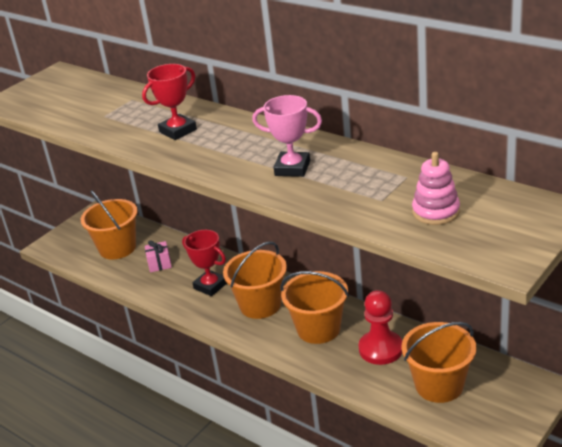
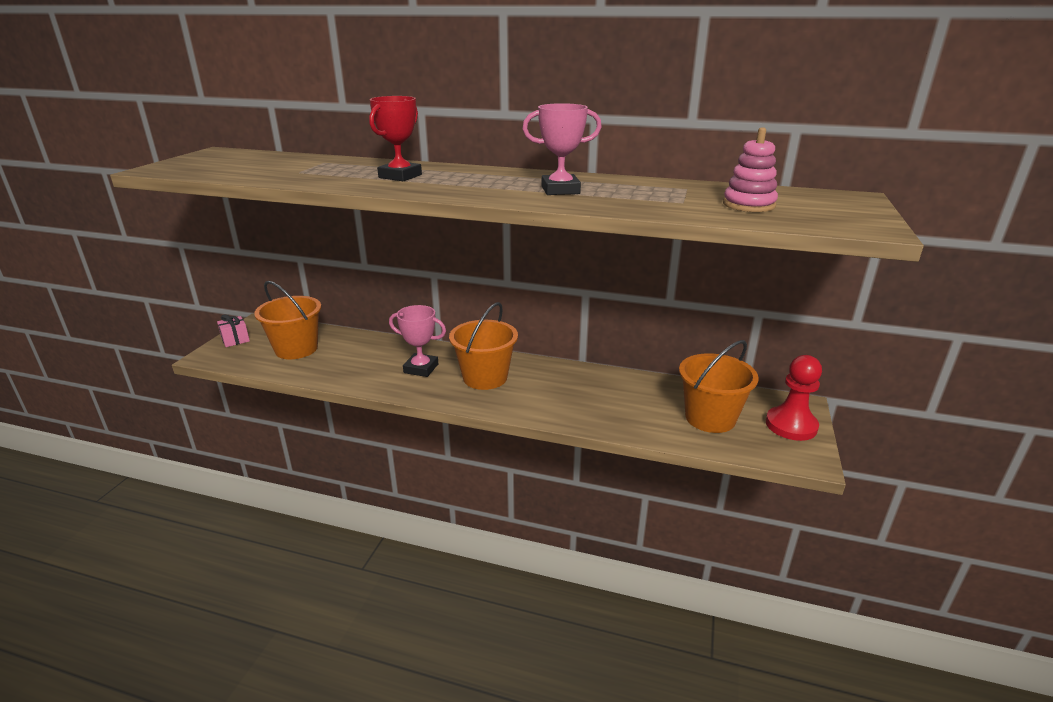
camera: 25 degrees left, 5 degrees down
(159, 264) = (353, 357): pink gift -> pink gift (235, 340)
(210, 286) = (421, 368): red trophy -> pink trophy
(318, 329) = (559, 389): orange bucket -> none
(380, 349) = (632, 397): red pawn -> red pawn (791, 425)

